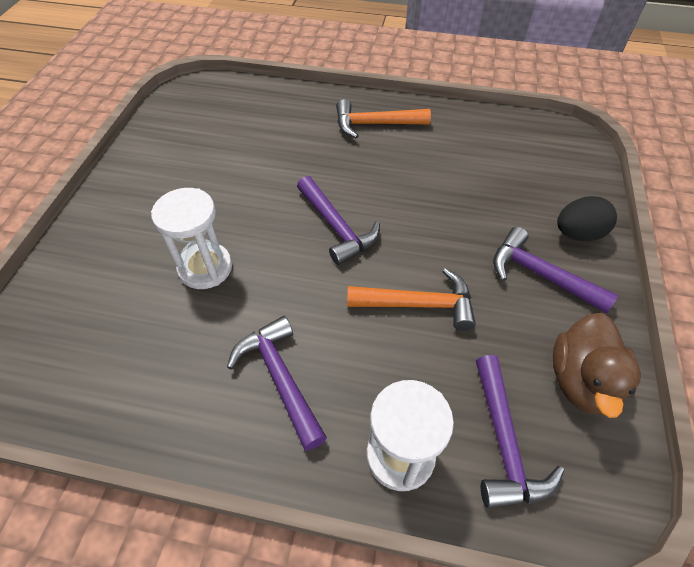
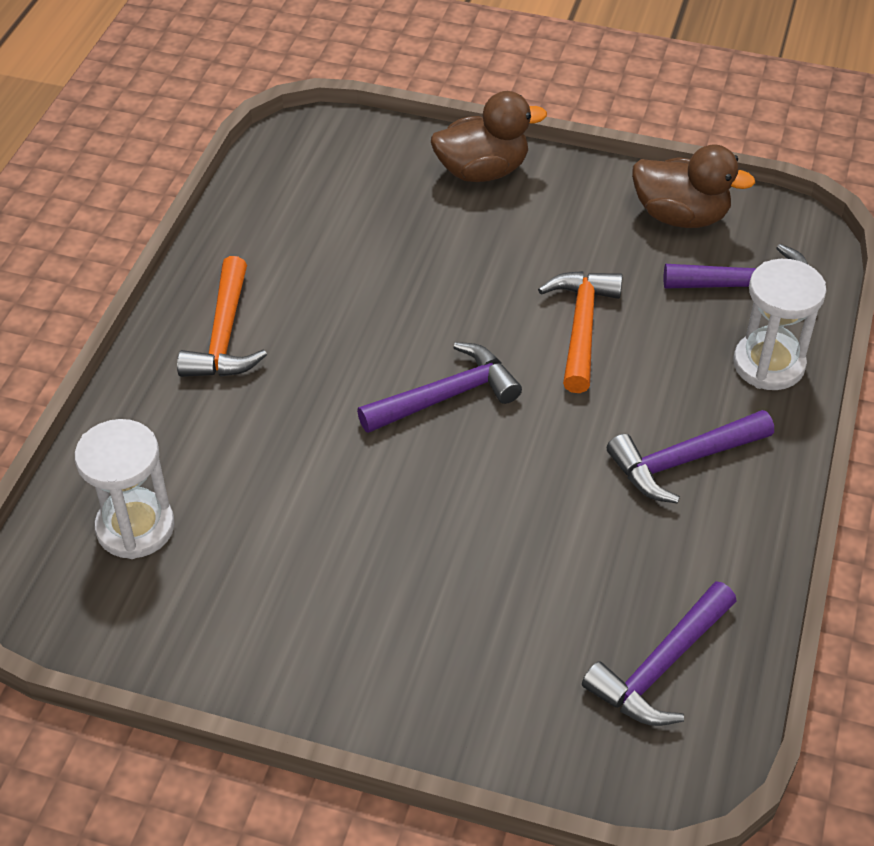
camera: 85 degrees left, 5 degrees down
(205, 268) = (509, 545): white hourglass -> white hourglass (135, 527)
(540, 275) = (543, 216): purple hammer -> purple hammer (660, 668)
(577, 234) = (482, 171): black egg -> brown duck

